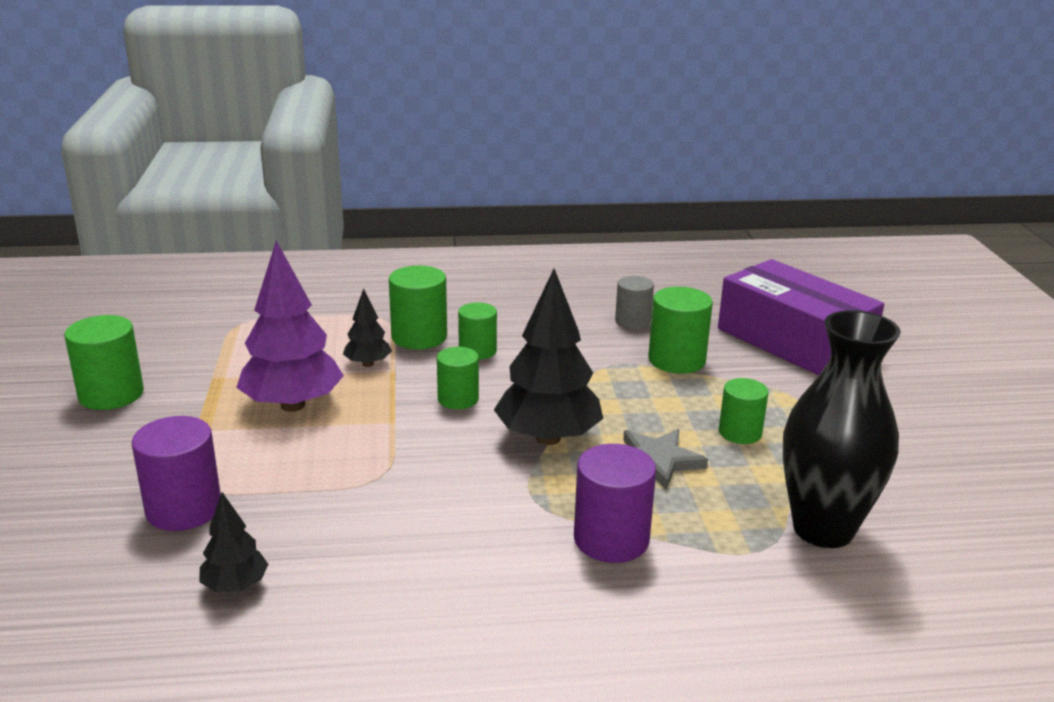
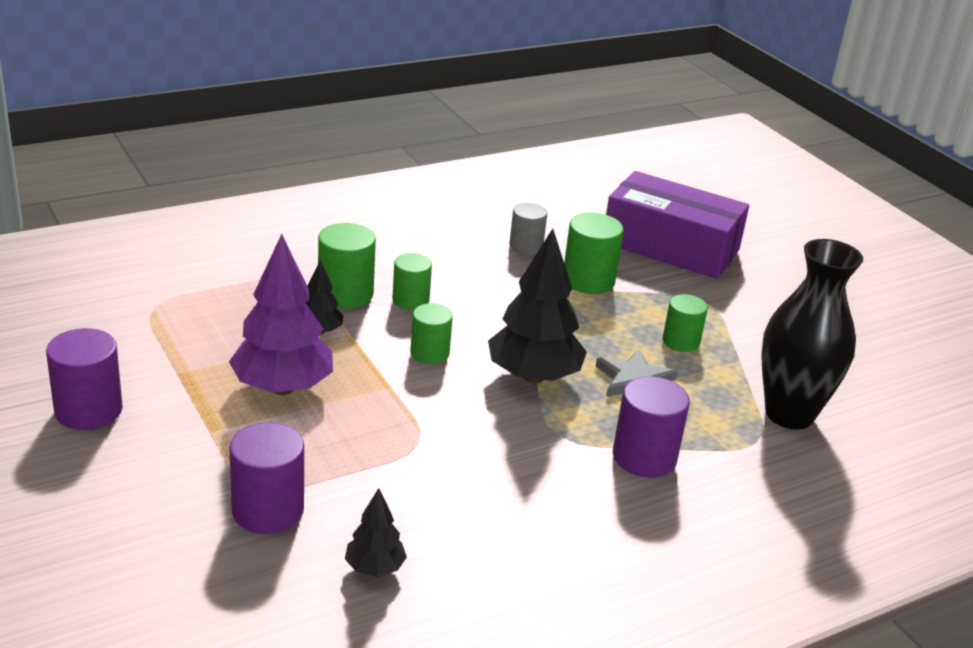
camera: 25 degrees left, 5 degrees up
(111, 394) = (88, 410): green cylinder -> purple cylinder

